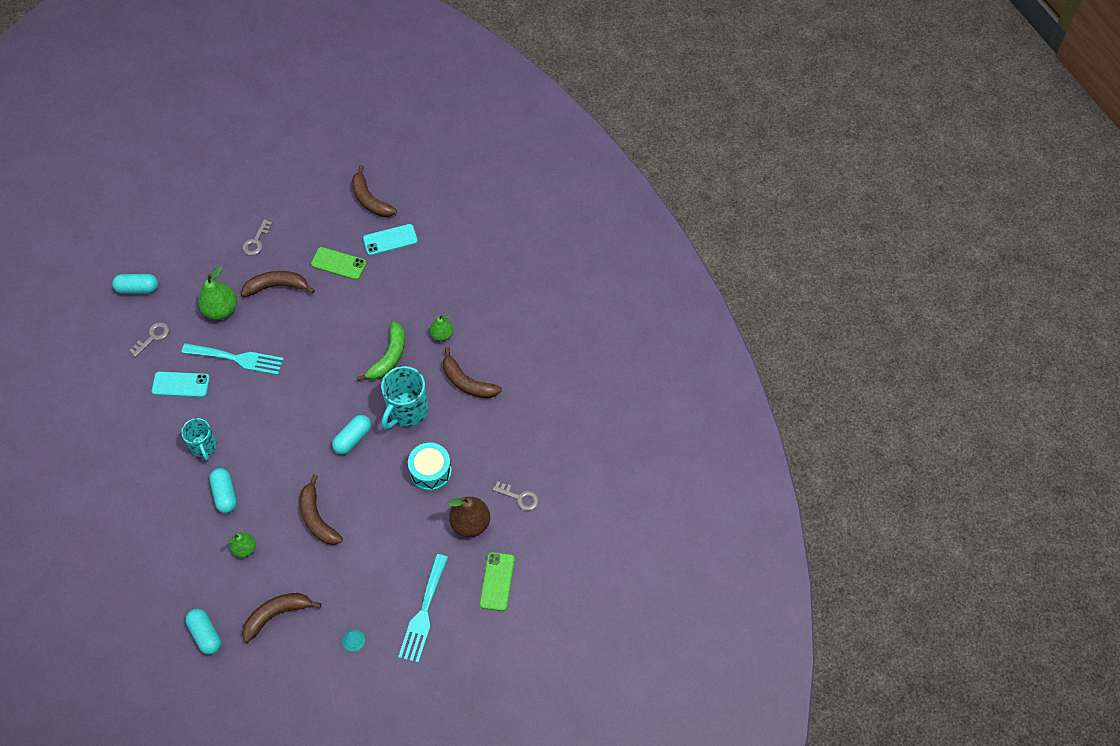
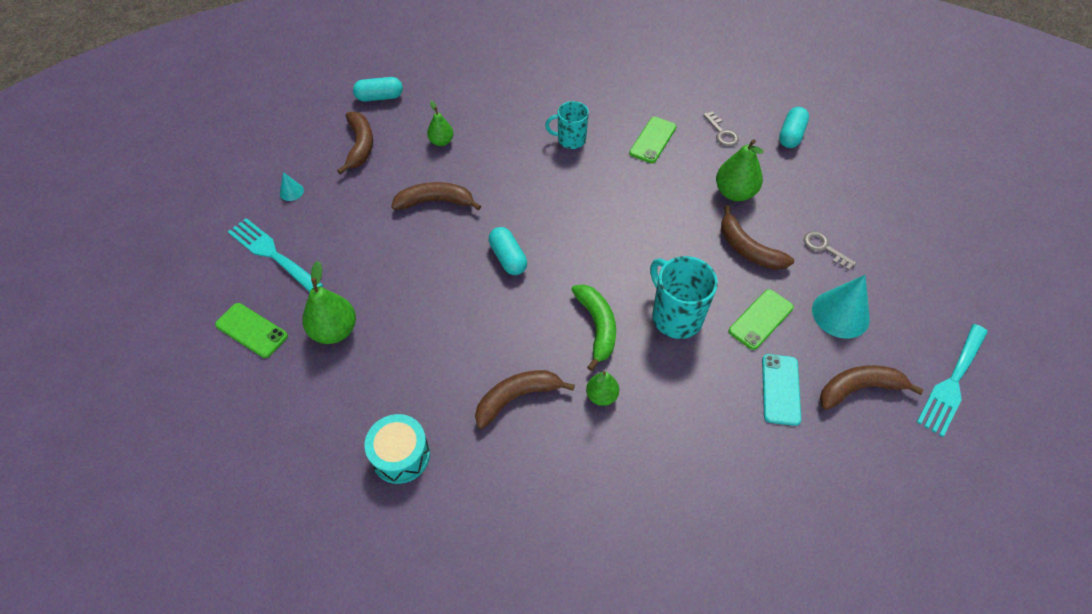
camera: 115 degrees right, 5 degrees down
(181, 384) = (653, 140): turquoise phone -> green phone
(225, 494) = (508, 142): turquoise capsule -> none
(237, 359) = (663, 190): turquoise fork -> turquoise fork (952, 383)
(277, 286) = (748, 249): brown banana -> brown banana turned 120 degrees clockwise
(313, 220) = (840, 314): none -> turquoise cone
(389, 357) = (597, 327): green banana -> green banana turned 150 degrees counterclockwise
(407, 411) = (513, 320): turquoise mug -> turquoise mug (675, 317)
(430, 471) = (422, 315): turquoise drum -> turquoise drum (400, 455)
(470, 523) = (334, 331): brown pear -> green pear
(519, 497) = (329, 393): grey key -> none

